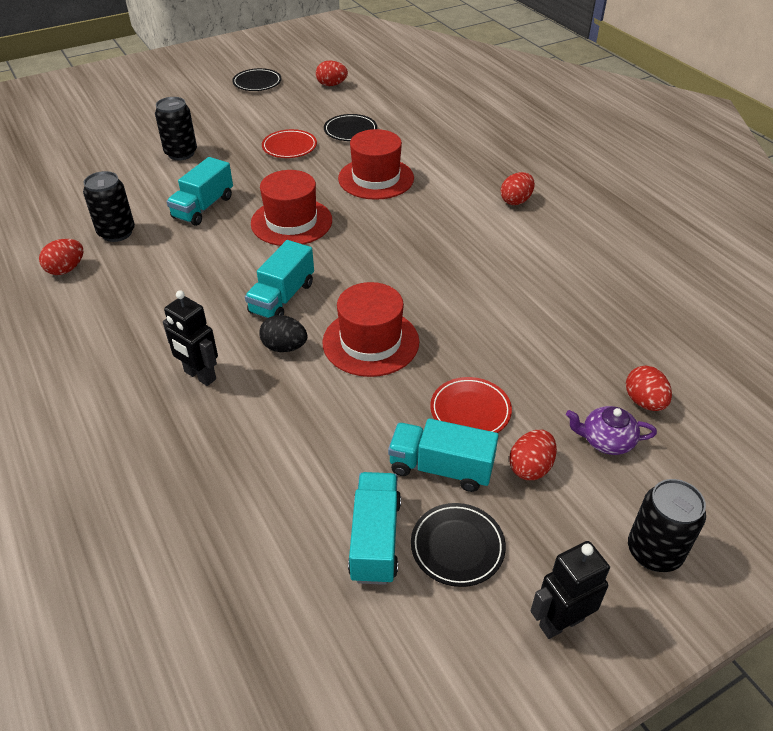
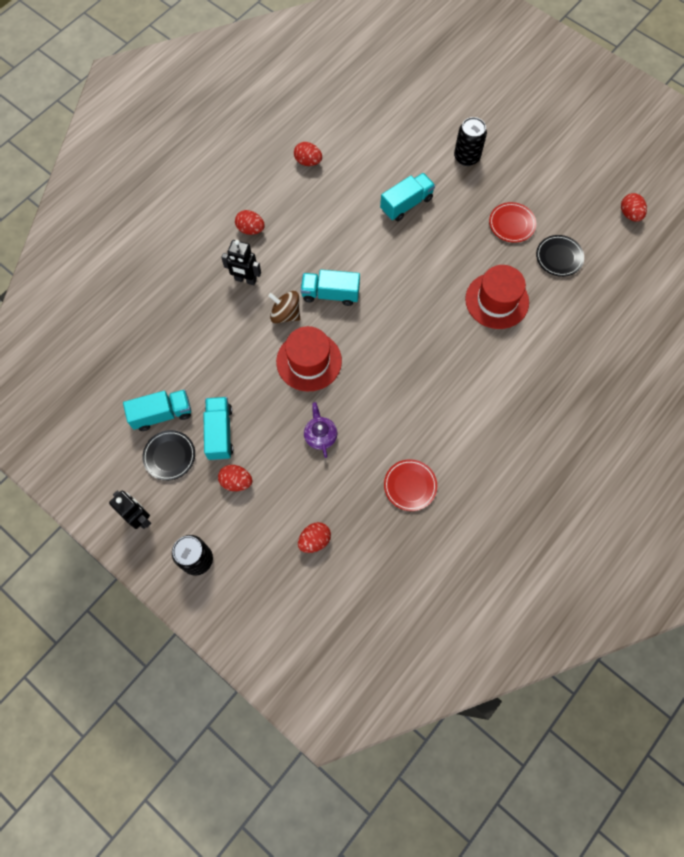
camera: 70 degrees right, 25 degrees up
(116, 233) = (355, 168): black can -> none
(200, 376) = (245, 280): black robot -> black robot turned 90 degrees counterclockwise
(203, 207) = (406, 204): turquoise truck -> turquoise truck turned 135 degrees clockwise
(257, 83) = (601, 158): black plate -> none
(284, 347) = (285, 314): black egg -> brown spinning top
(291, 222) = (414, 266): red hat -> none
(470, 411) = (269, 437): red plate -> red plate (410, 486)
(516, 201) = (513, 411): red egg -> red egg (250, 229)
(606, 441) = (272, 521): purple teapot -> purple teapot (320, 435)

